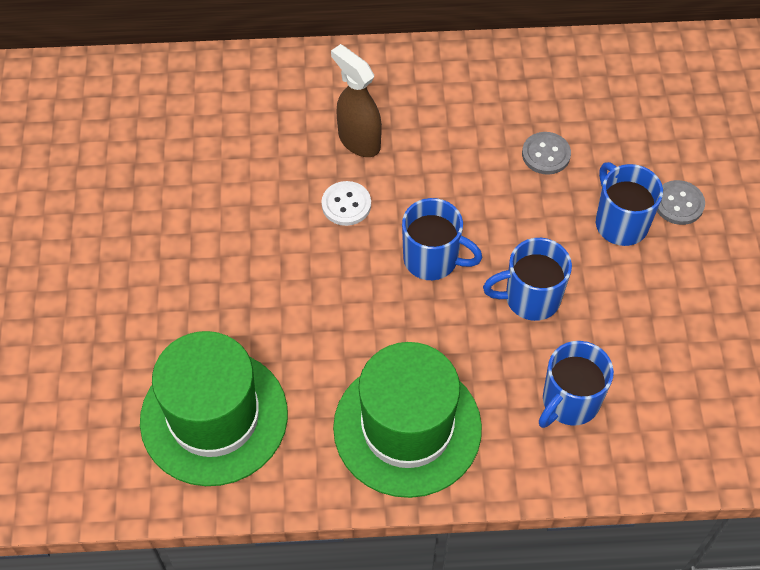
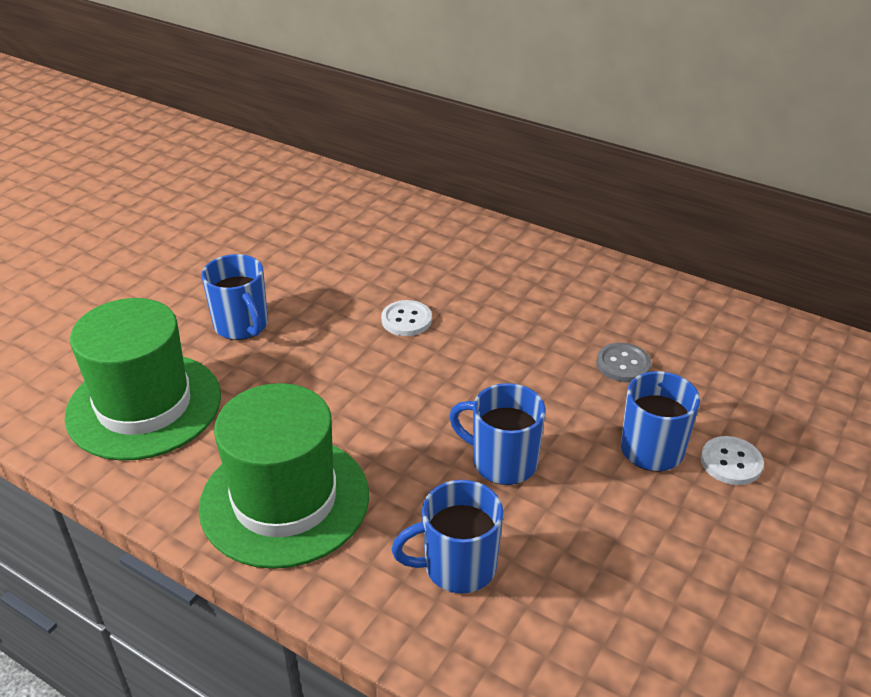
camera: 35 degrees right, 20 degrees down
(359, 141) = (461, 285): brown spray bottle -> none
(432, 259) = (440, 389): blue mug -> blue mug (242, 326)
(678, 204) = (731, 462): grey button -> white button

